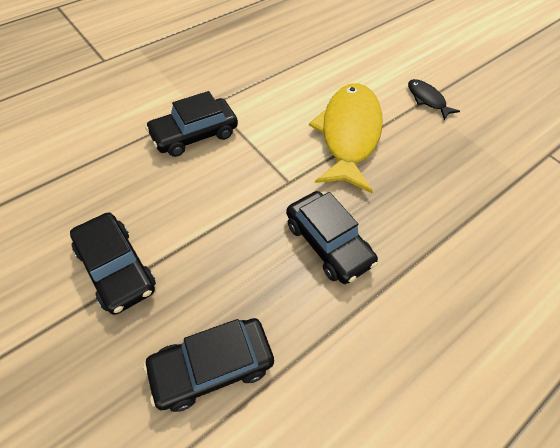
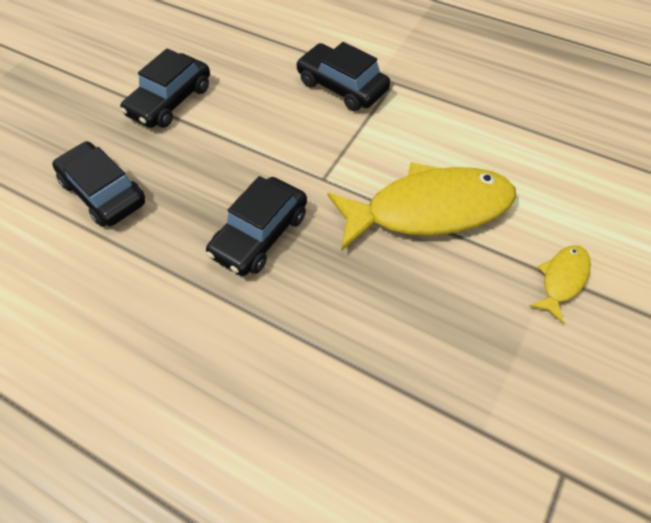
camera: 75 degrees right, 0 degrees up
(427, 99) = (562, 280): black fish -> yellow fish

